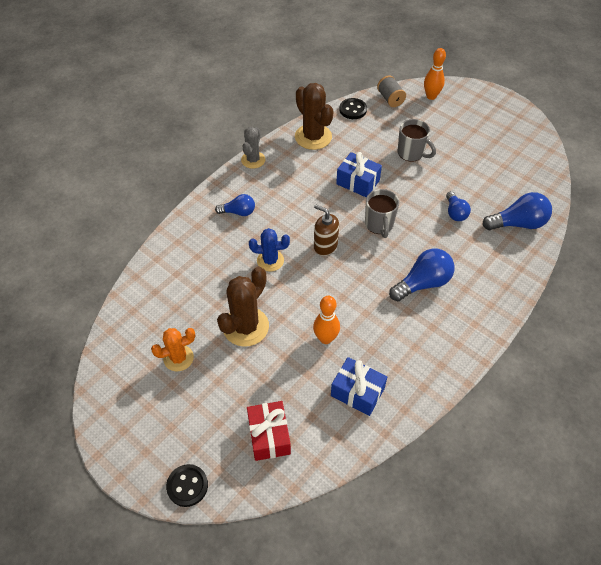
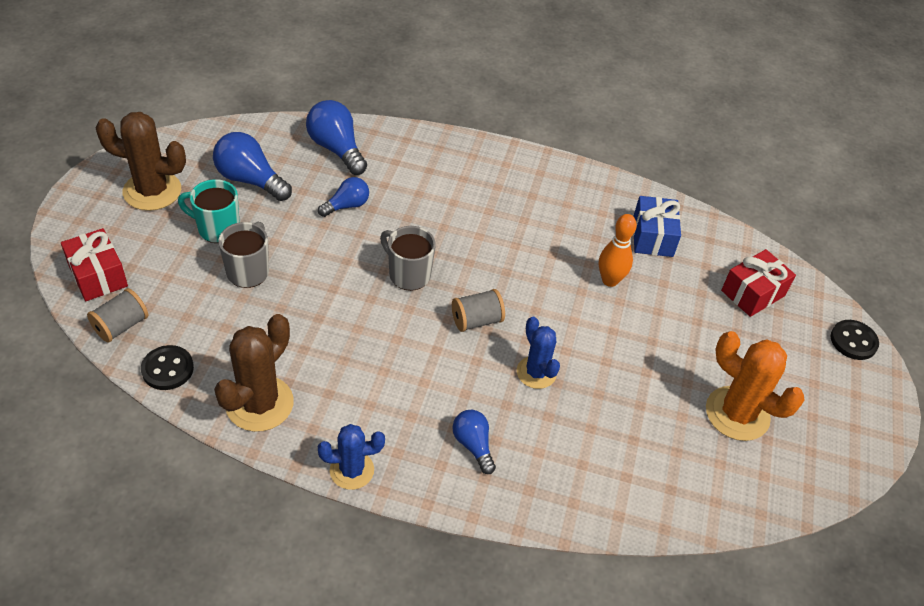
camera: 120 degrees left, 5 degrees down
(178, 358) = (737, 414): orange cactus -> orange cactus, size x1.58
(246, 327) = (648, 361): brown cactus -> brown cactus (152, 191)
(253, 160) = (352, 470): grey cactus -> blue cactus
(325, 246) = (476, 320): brown soap dispenser -> grey spool
(358, 182) = (338, 317): blue gift -> none
(379, 225) = (408, 274): grey mug -> grey mug turned 105 degrees counterclockwise
(422, 283) = (478, 214): blue light bulb -> blue light bulb (250, 180)
(431, 96) = (98, 275): orange bowling pin -> red gift
(453, 147) = (217, 229): none -> turquoise mug

